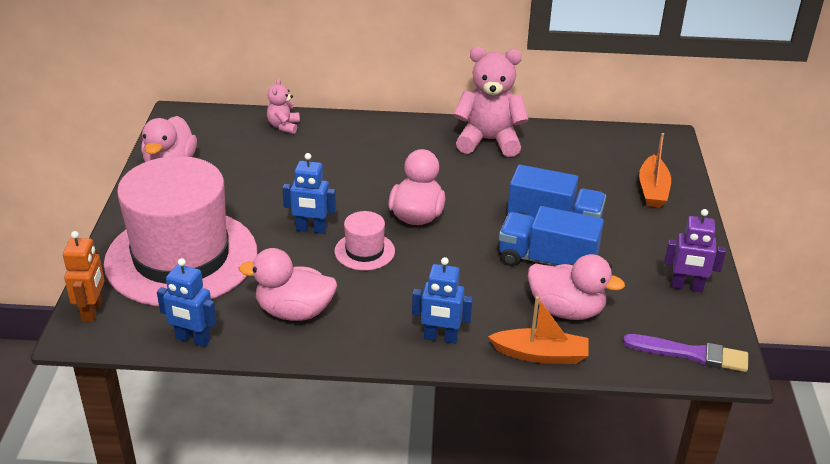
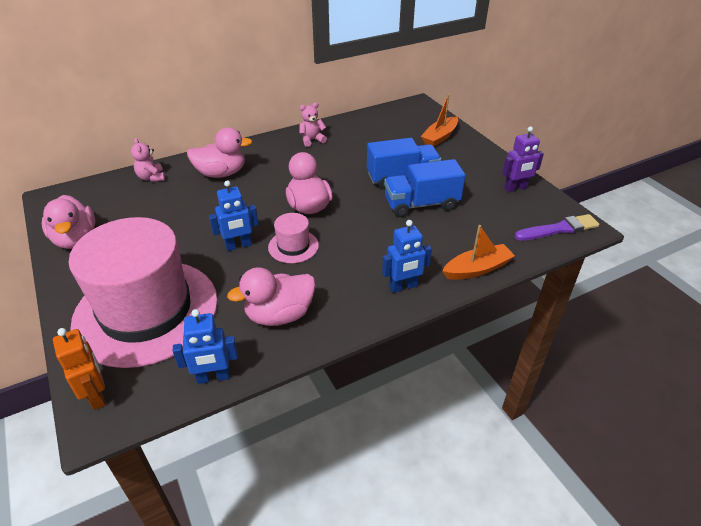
camera: 30 degrees left, 5 degrees up
(489, 141) = (312, 140): pink teddy bear -> pink teddy bear, size x0.51
(566, 310) = (464, 232): pink duck -> pink duck (221, 173)
(652, 190) = (439, 137): orange boat -> orange boat turned 60 degrees clockwise

